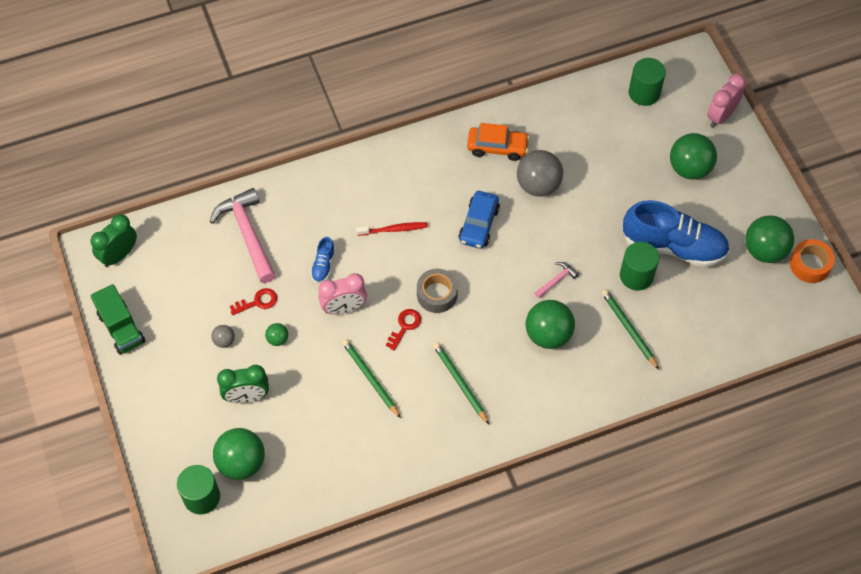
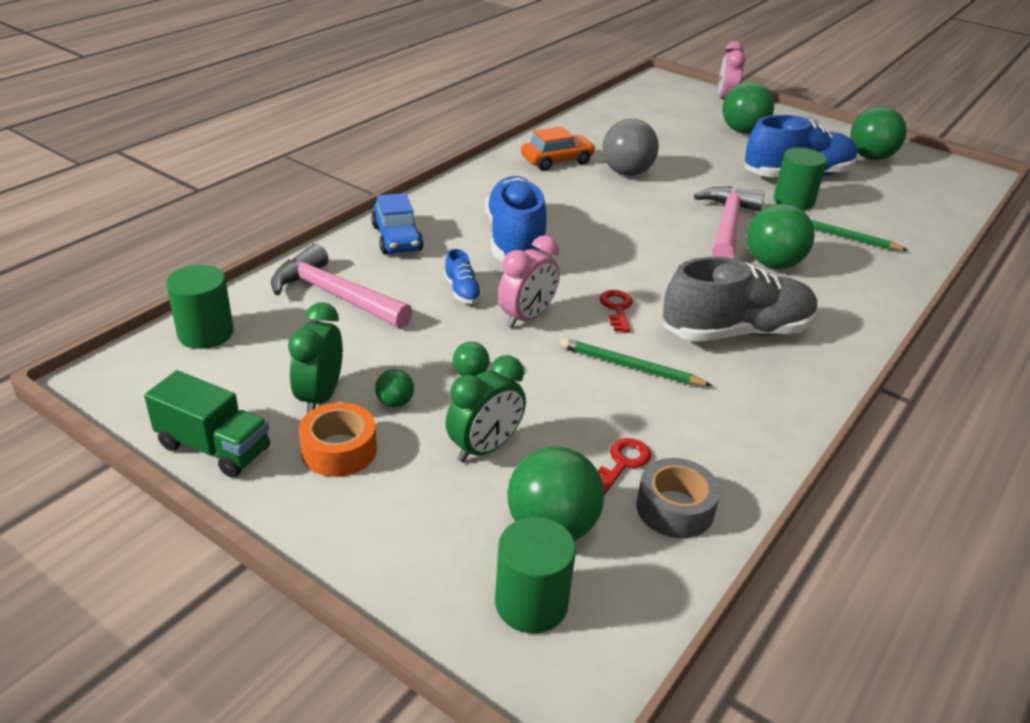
camera: 35 degrees left, 25 degrees down
(119, 255) = (152, 371): green clock -> green clock (320, 397)
(224, 341) = (395, 403): grey ball -> green ball
(258, 302) = (407, 349): red key -> red key (622, 463)
(393, 229) = (515, 240): red toothbrush -> blue shoe
(437, 294) = (621, 272): grey tape -> grey tape (675, 508)
(460, 383) = (736, 332): green pencil -> grey shoe
(479, 225) = (602, 212): blue car -> blue car (397, 238)
(556, 280) = (727, 225): pink hammer -> pink hammer, size x2.16
(644, 93) = (647, 103): green cylinder -> green cylinder (205, 333)
(810, 265) = (915, 155): orange tape -> orange tape (339, 450)

